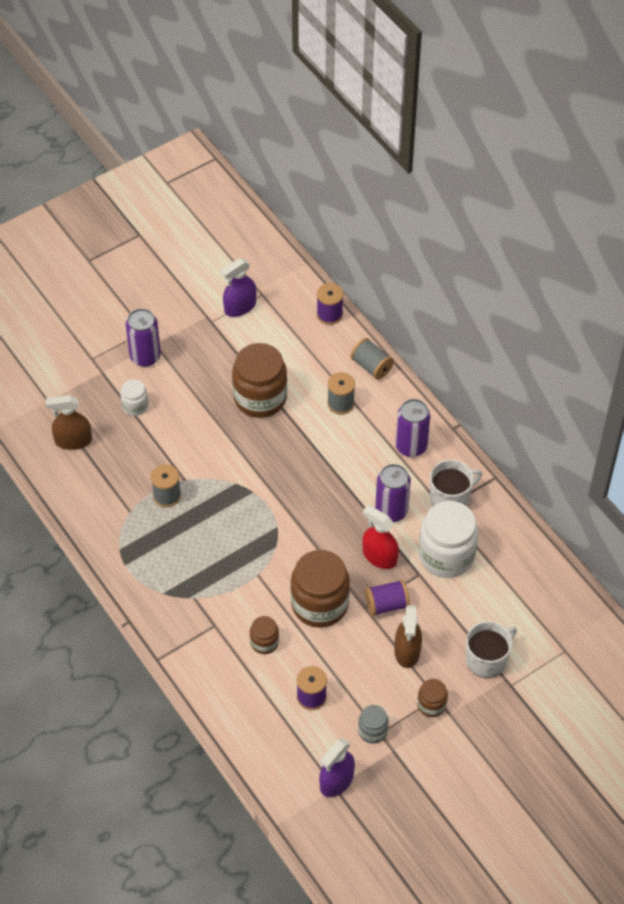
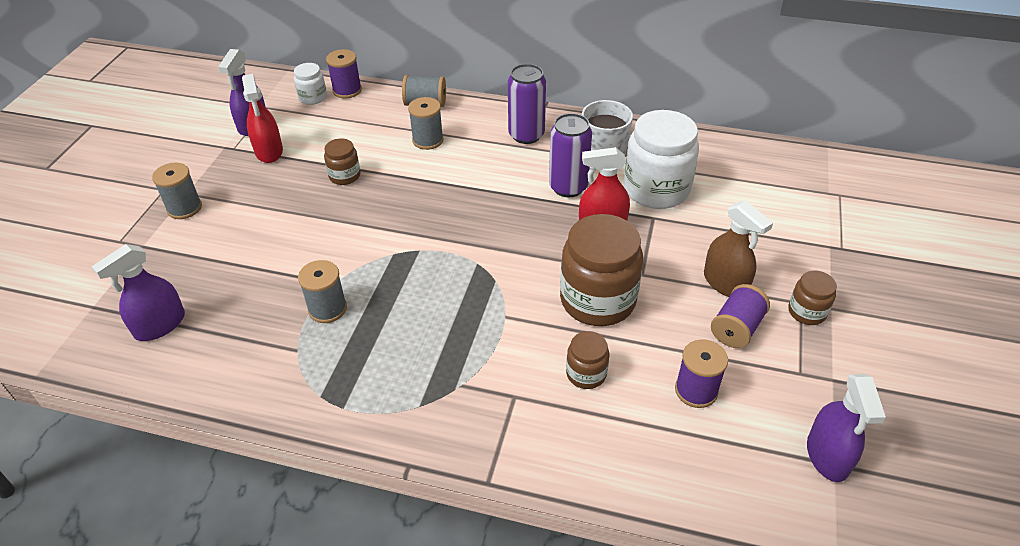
camera: 40 degrees left, 10 degrees down
(73, 441) = (160, 325): brown spray bottle -> purple spray bottle
(135, 406) = (211, 253): white jar -> white jar (313, 97)
(145, 356) = (184, 208): purple can -> grey spool
(231, 340) = (269, 151): none -> red spray bottle
(260, 398) = (345, 176): brown jar -> brown jar, size x0.49
(372, 731) = (792, 376): grey jar -> none
(387, 604) = (657, 258): purple spool -> purple spool (736, 328)
(487, 659) = (795, 242): white mug -> none

